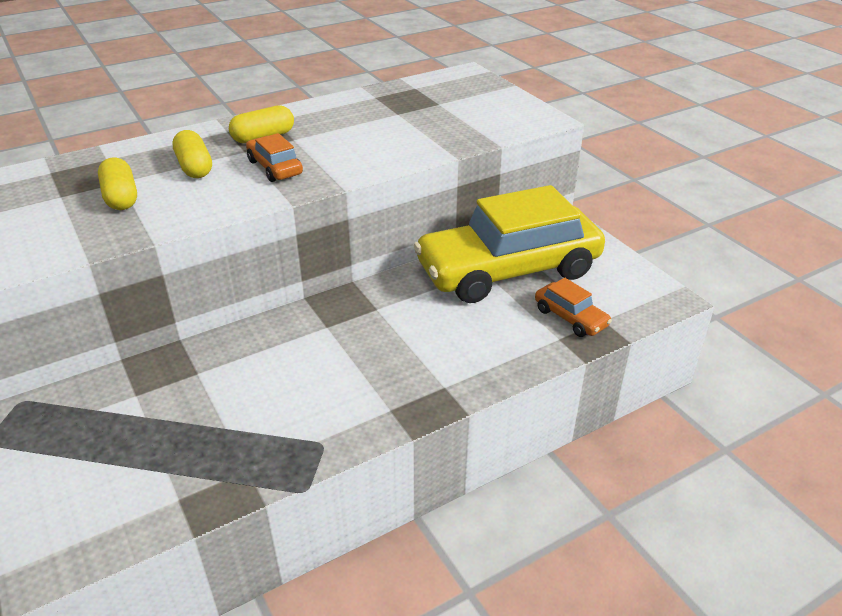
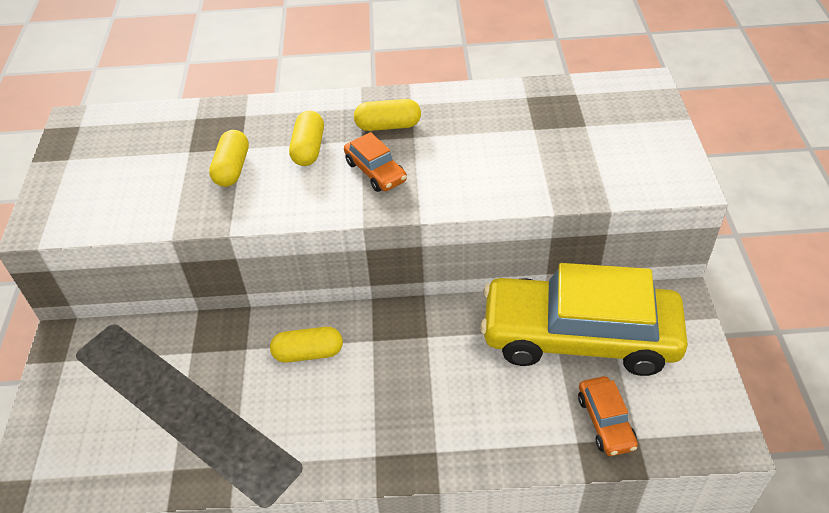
camera: 30 degrees right, 10 degrees up
(268, 355) = (308, 353): none -> yellow capsule
(275, 167) = (375, 171): orange car -> orange car turned 150 degrees clockwise

